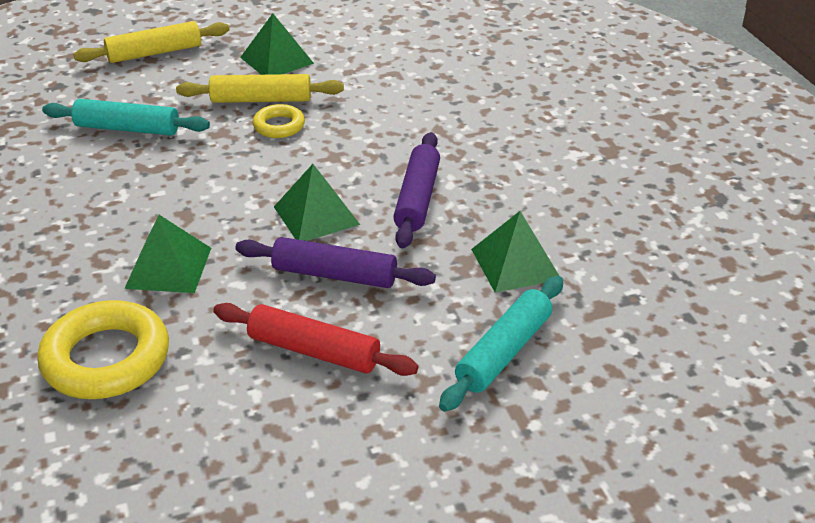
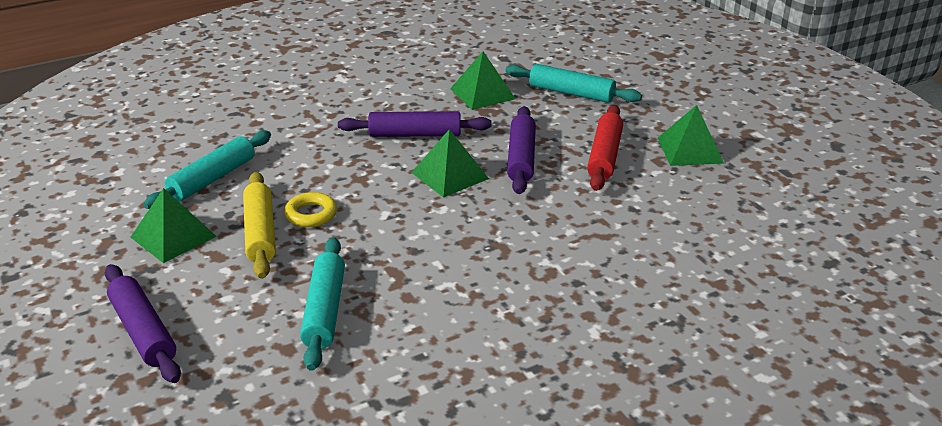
camera: 100 degrees left, 5 degrees down
(106, 358) = (659, 240): yellow ring -> none
(154, 53) = (143, 331): yellow rolling pin -> purple rolling pin
(169, 267) = (543, 234): green pyramid -> green pyramid (690, 150)
(365, 75) = (212, 179): none -> turquoise rolling pin

